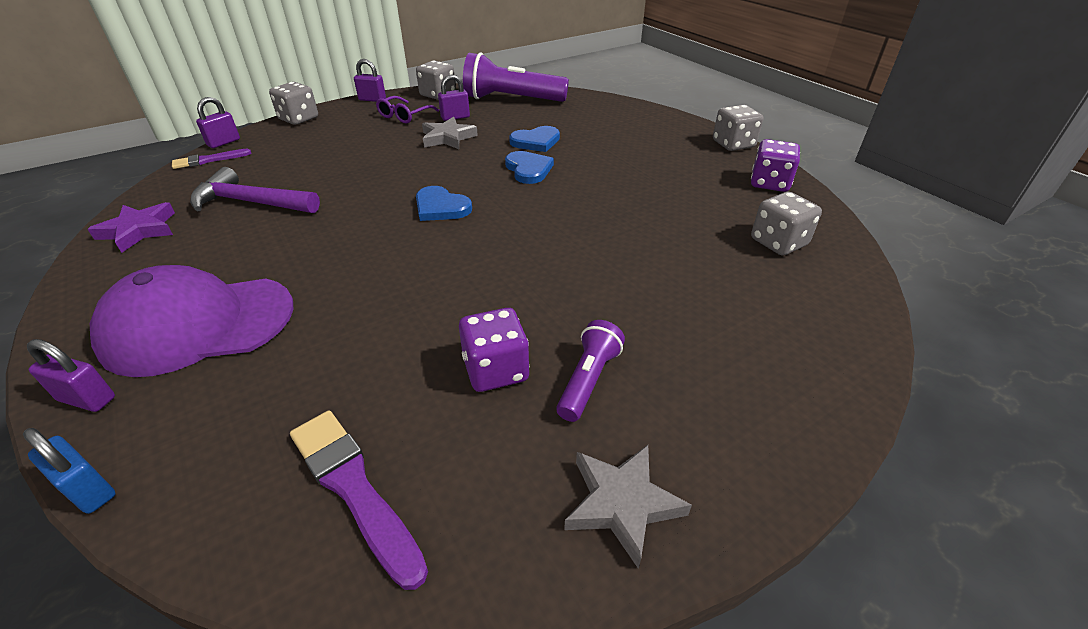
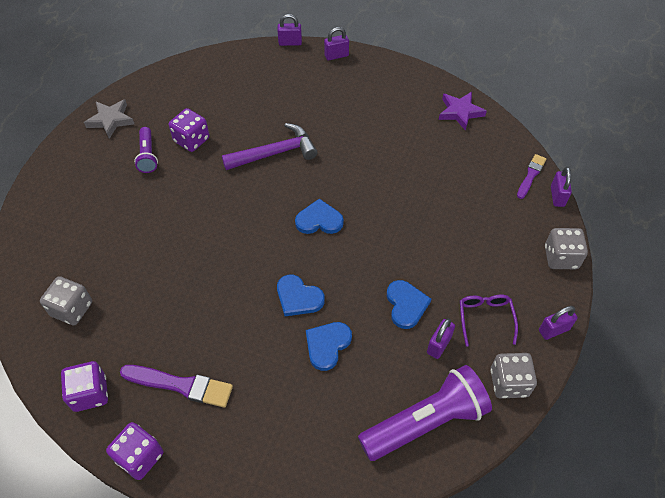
camera: 145 degrees right, 15 degrees up
(89, 490) = (290, 43): blue padlock -> purple padlock
(198, 324) = (343, 93): purple cap -> none
(251, 203) = (437, 160): purple hammer -> purple hammer (275, 153)
(354, 489) = (206, 81): purple brush -> purple brush (180, 385)
(447, 138) = (406, 305): grey star -> blue heart
(733, 144) = (140, 457): grey dice -> purple dice

